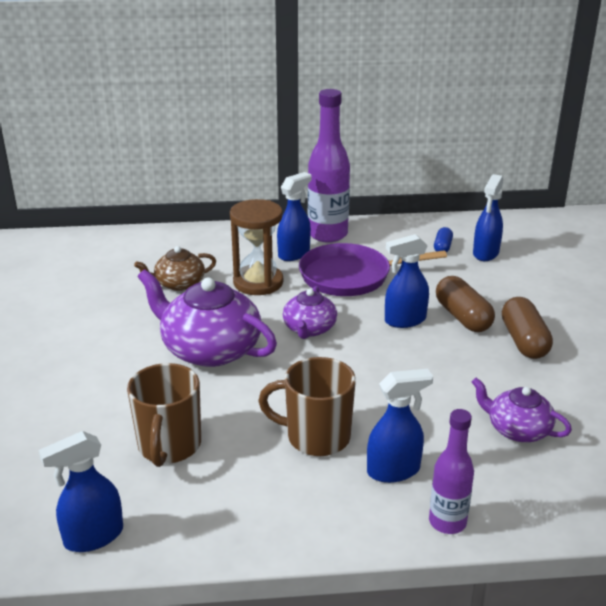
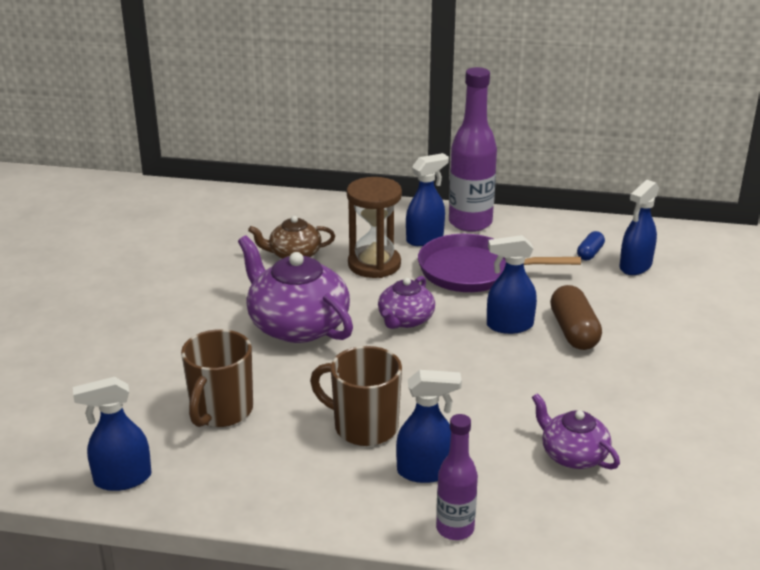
camera: 15 degrees right, 0 degrees up
(524, 341) = (628, 367): brown capsule -> none

